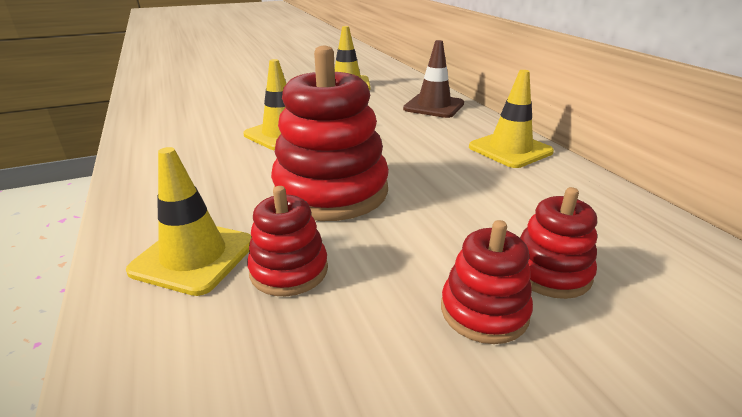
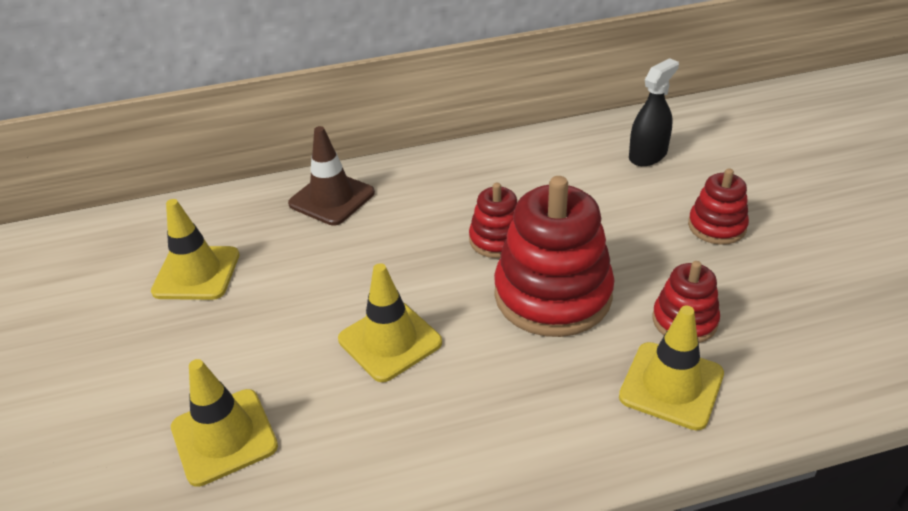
camera: 80 degrees left, 10 degrees up
(510, 149) = (474, 166): yellow traffic cone -> yellow traffic cone (224, 437)
(550, 272) = (673, 190): red stacking toy -> red stacking toy (497, 240)
(622, 252) = (648, 155): none -> black spray bottle

